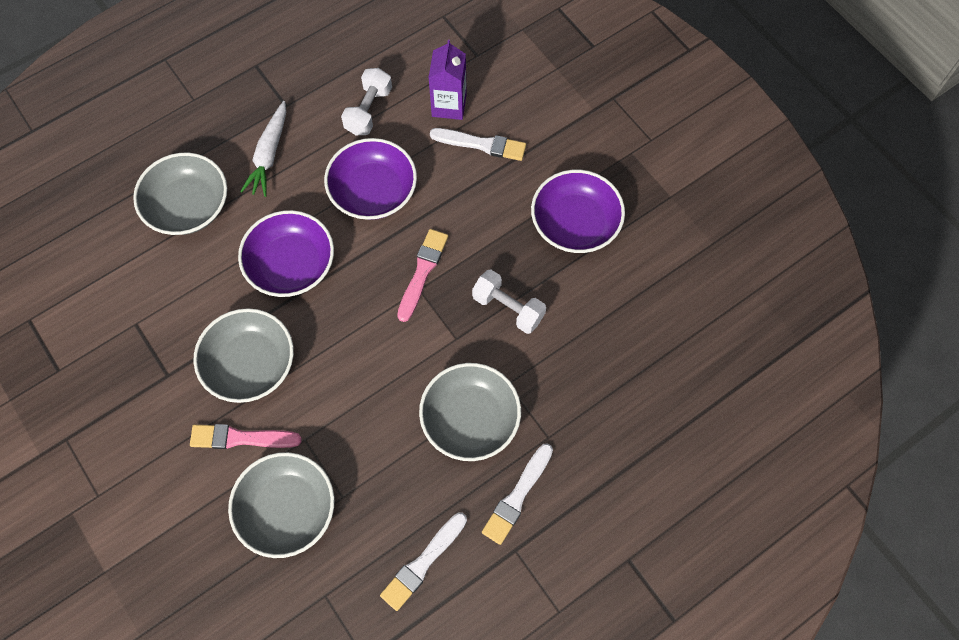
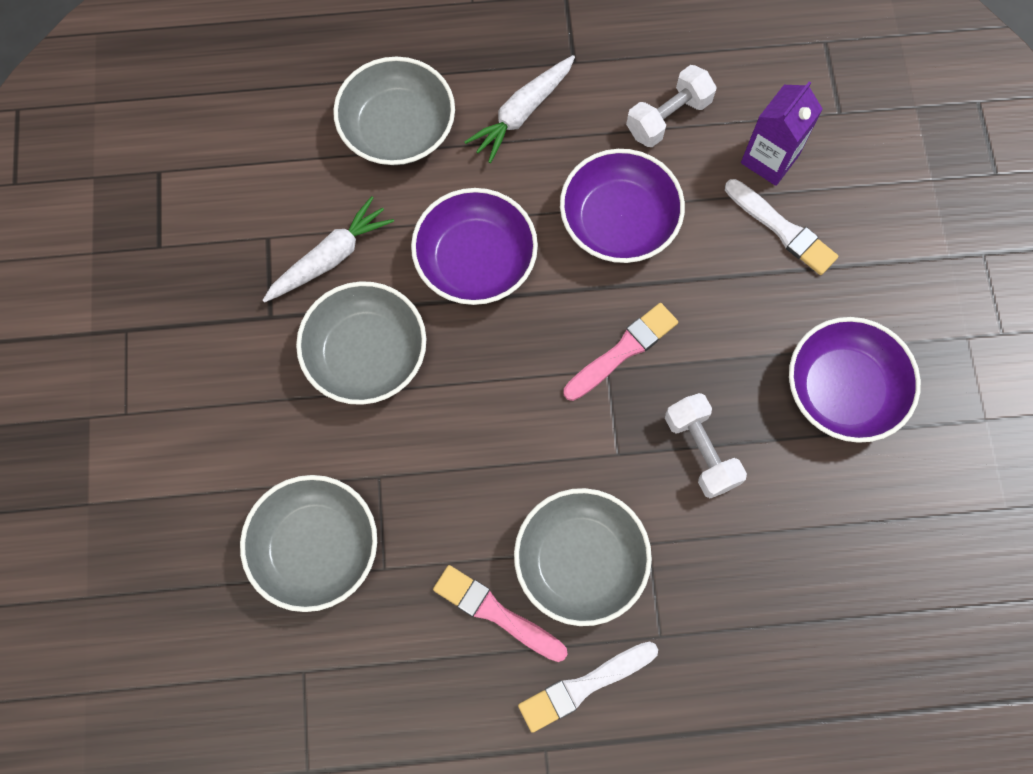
camera: 30 degrees right, 5 degrees up
(188, 314) = (330, 258): none -> white carrot
(241, 438) = (310, 435): pink brush -> pink brush (496, 613)
(423, 563) = (432, 700): white brush -> none

